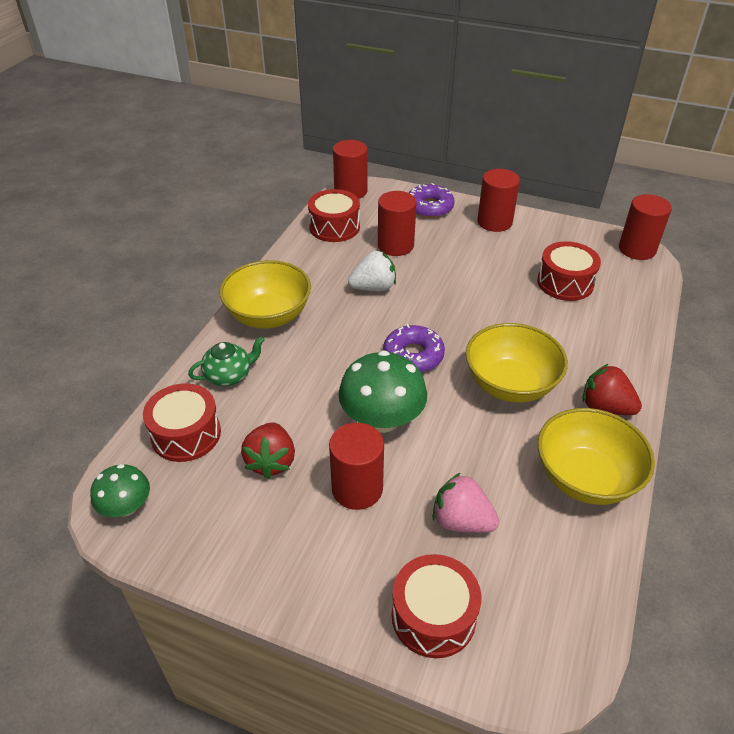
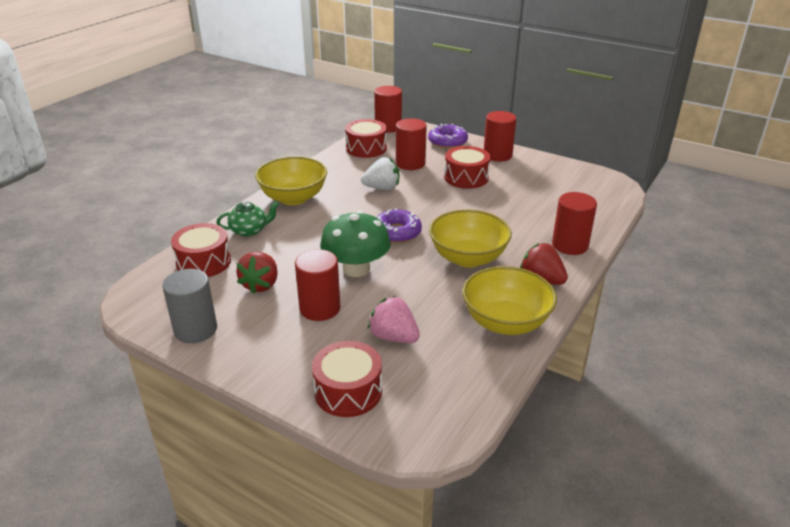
camera: 10 degrees right, 10 degrees down
(126, 507) = (144, 299): green mushroom -> none
(210, 547) = (195, 329): none -> grey cylinder
(565, 283) = (540, 198): red drum -> red drum (466, 177)
(637, 249) = (611, 182): red cylinder -> red cylinder (570, 245)

